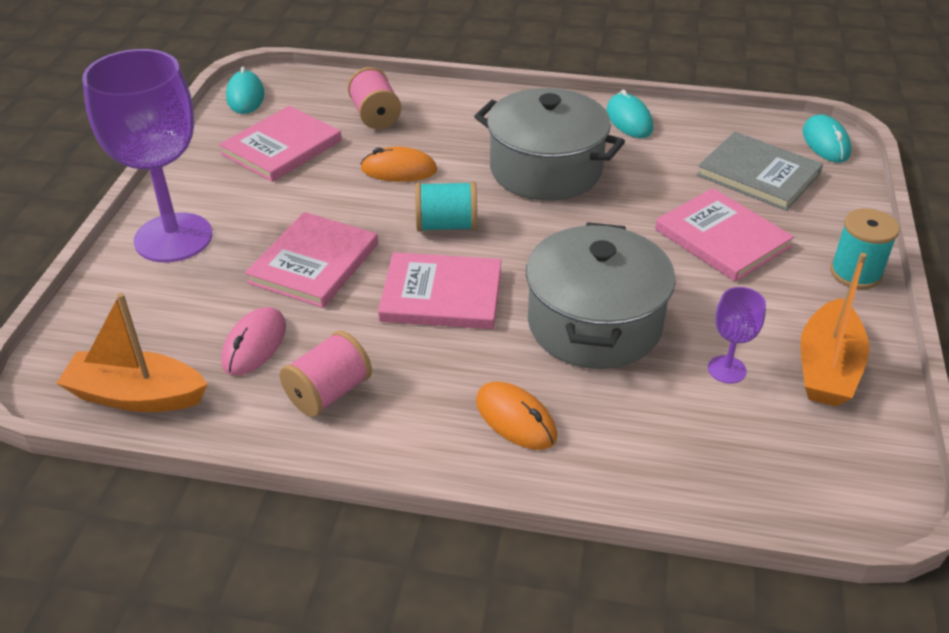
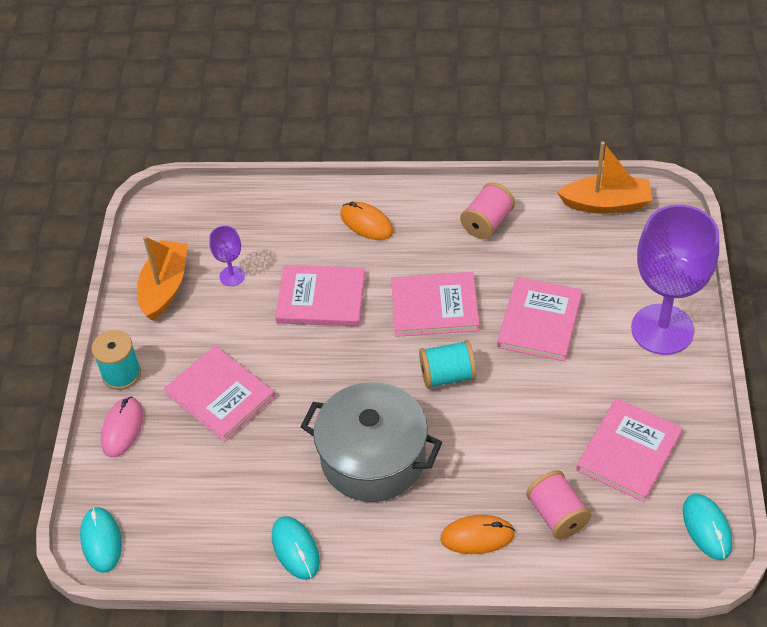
camera: 175 degrees right, 10 degrees up
(254, 344) = (550, 248): pink mouse -> pink mouse (122, 428)
(399, 170) = (507, 437): orange mouse -> orange mouse (477, 536)
(594, 324) = (321, 298): grey pot -> pink book
(758, 174) = (176, 481): grey book -> none

